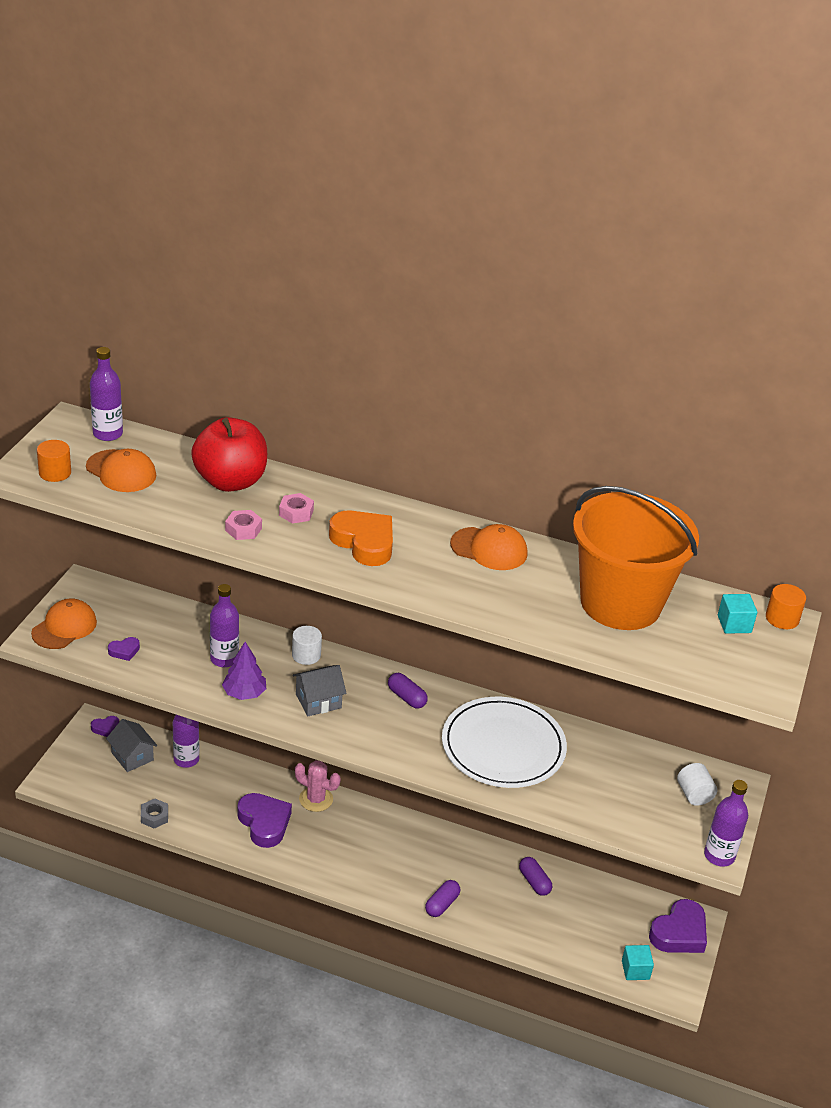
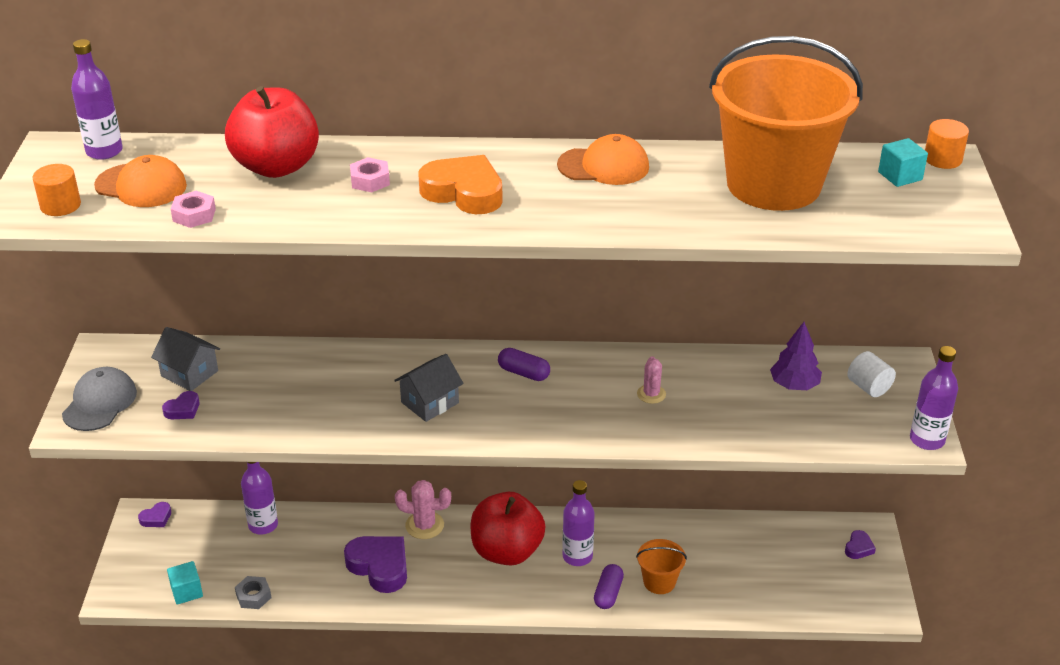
camera: 15 degrees left, 0 degrees up
(64, 627) = (100, 403): orange cap -> grey cap
(132, 756) = (200, 539): grey house -> grey house (189, 373)
(224, 659) = (303, 387): purple bottle -> purple bottle (577, 556)
(243, 529) = (319, 211): pink nut -> pink nut (194, 215)
(244, 693) = (343, 417): purple tree -> purple tree (794, 385)
(306, 655) = (392, 359): white cylinder -> none
(374, 842) = (507, 551): none -> red apple
(490, 908) = (659, 582): none -> orange bucket
(503, 746) = (651, 394): white plate -> pink cactus
(534, 882) = (691, 541): purple capsule -> none
(635, 970) = (834, 598): turquoise cube -> turquoise cube (187, 591)
(679, 933) = (858, 548): purple heart -> purple heart, size x0.48

